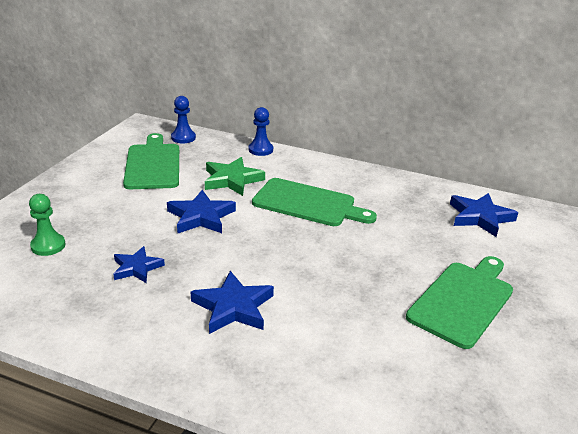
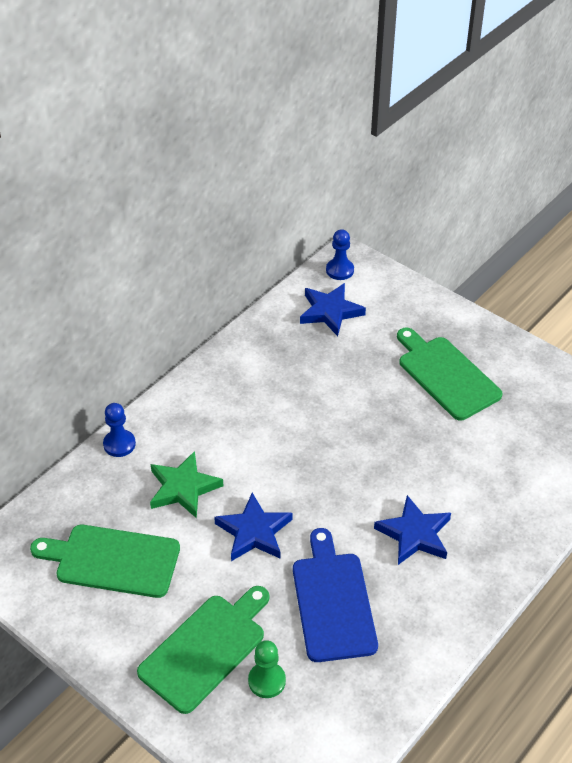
camera: 70 degrees left, 15 degrees up
(137, 268) = (332, 602): blue star -> blue cutting board
(183, 138) = (49, 517): blue pawn -> blue pawn (340, 270)
(308, 203) = (259, 433): green cutting board -> green cutting board (205, 649)

